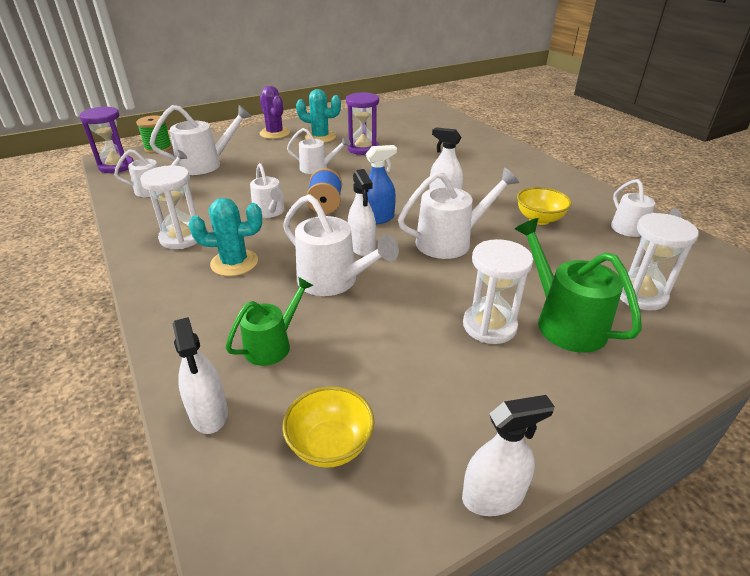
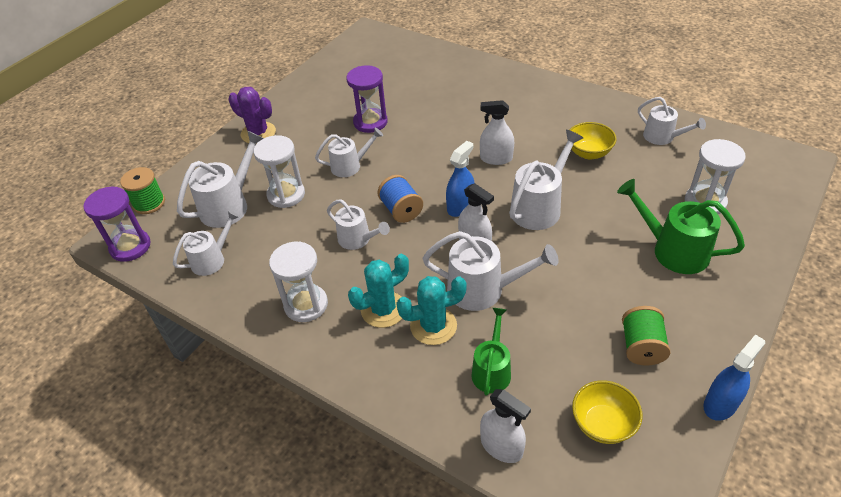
camera: 25 degrees left, 10 degrees up
(320, 137) = (312, 121): turquoise cactus -> turquoise cactus (433, 326)
(446, 392) = (641, 347): none -> green spool
(489, 326) = (628, 277): white hourglass -> white hourglass (286, 195)
(493, 496) = (720, 404): white spray bottle -> blue spray bottle

